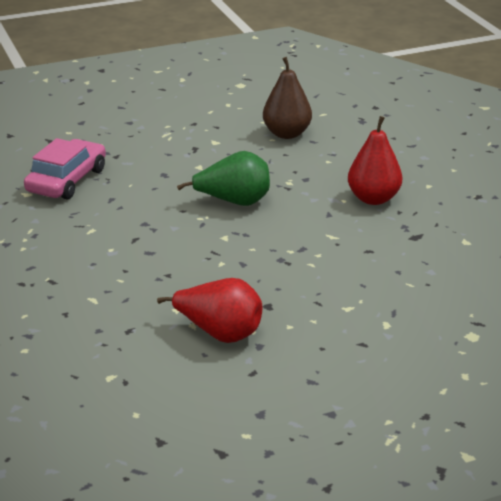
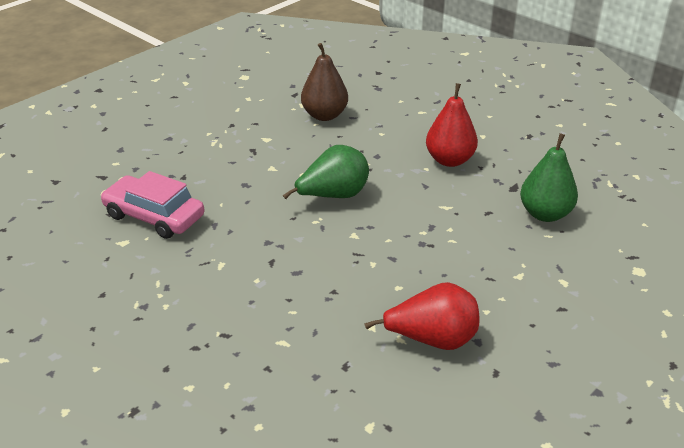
camera: 25 degrees left, 5 degrees up
(67, 180) = (154, 216): pink car -> pink car turned 60 degrees counterclockwise
(424, 266) = (545, 214): none -> green pear

